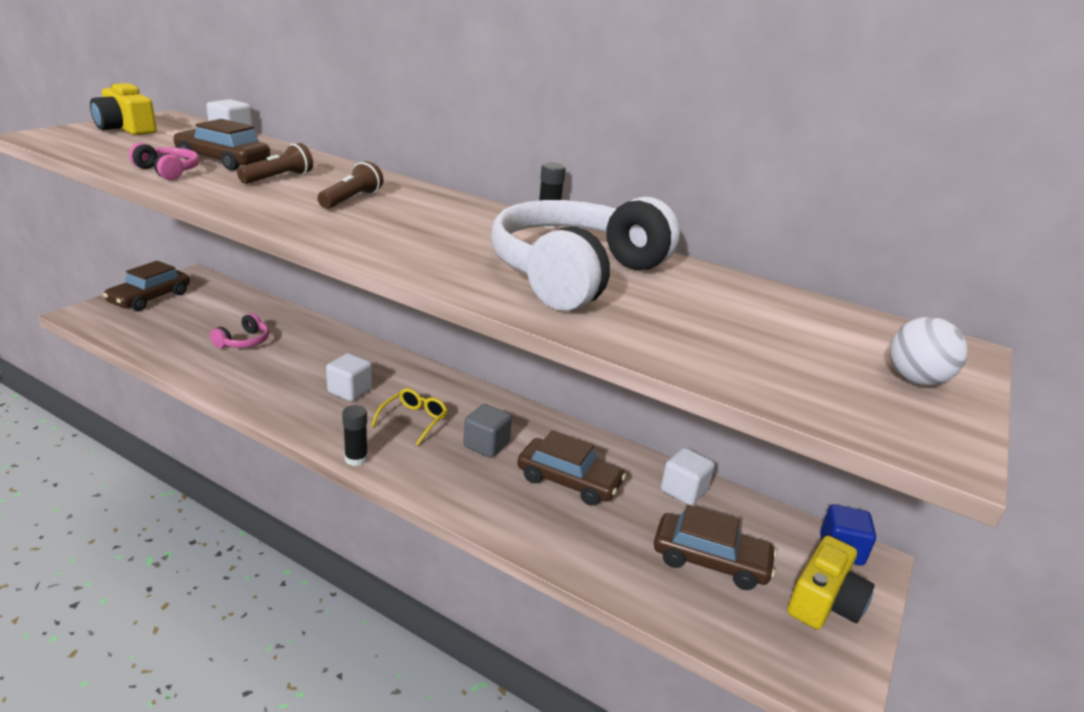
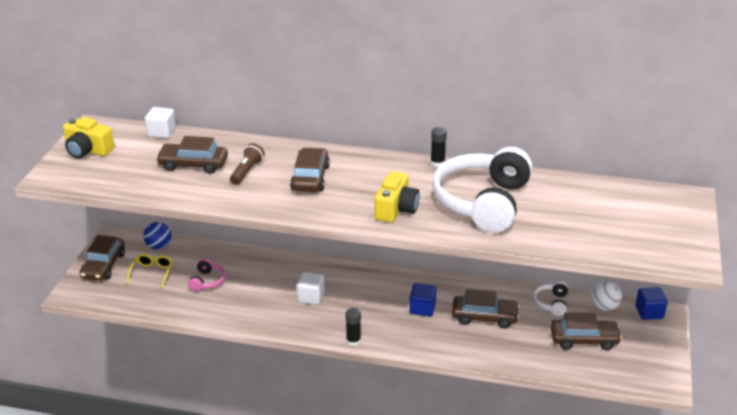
camera: 15 degrees left, 5 degrees up
(168, 171) = (176, 187): pink headphones -> none
(230, 296) = (158, 246): none -> blue ball
(351, 199) = (310, 178): brown flashlight -> brown car
(414, 420) = (367, 305): yellow glasses -> yellow glasses (152, 273)
(486, 445) = (422, 308): grey cube -> blue cube
(683, 491) = (551, 303): white cube -> white headphones
(824, 602) = (649, 344): yellow camera -> yellow camera (396, 209)
(915, 380) = (674, 225): white ball -> white ball (604, 307)

